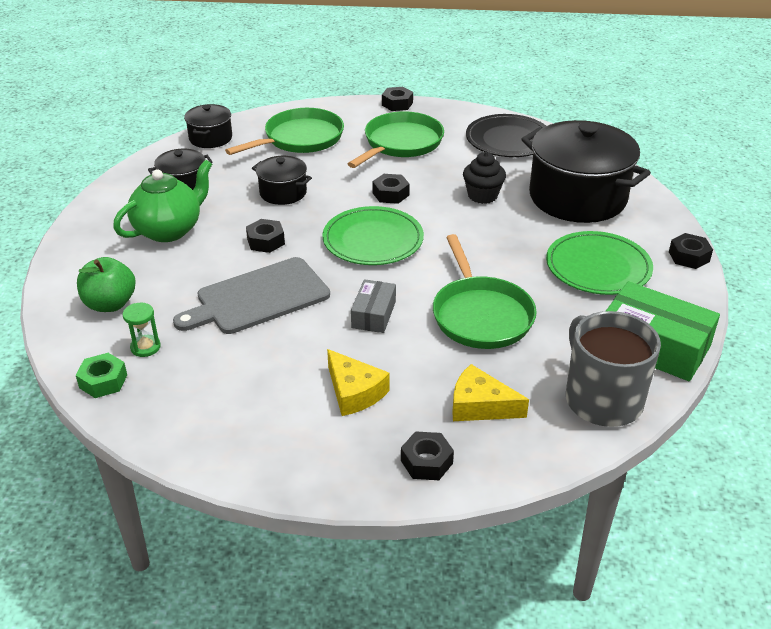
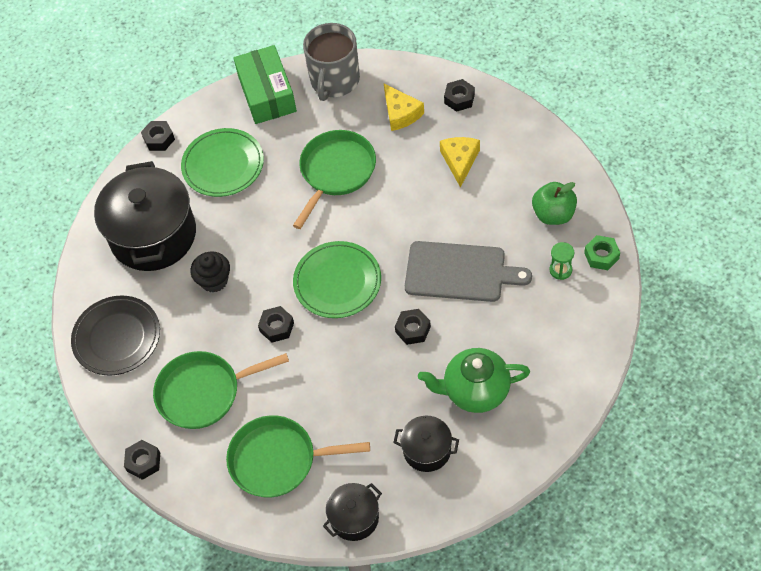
camera: 135 degrees left, 20 degrees up
(110, 304) = (563, 328): green apple -> green apple (553, 214)
(283, 193) = (355, 384): black pot -> none
(373, 314) = (399, 211): grey box -> none

